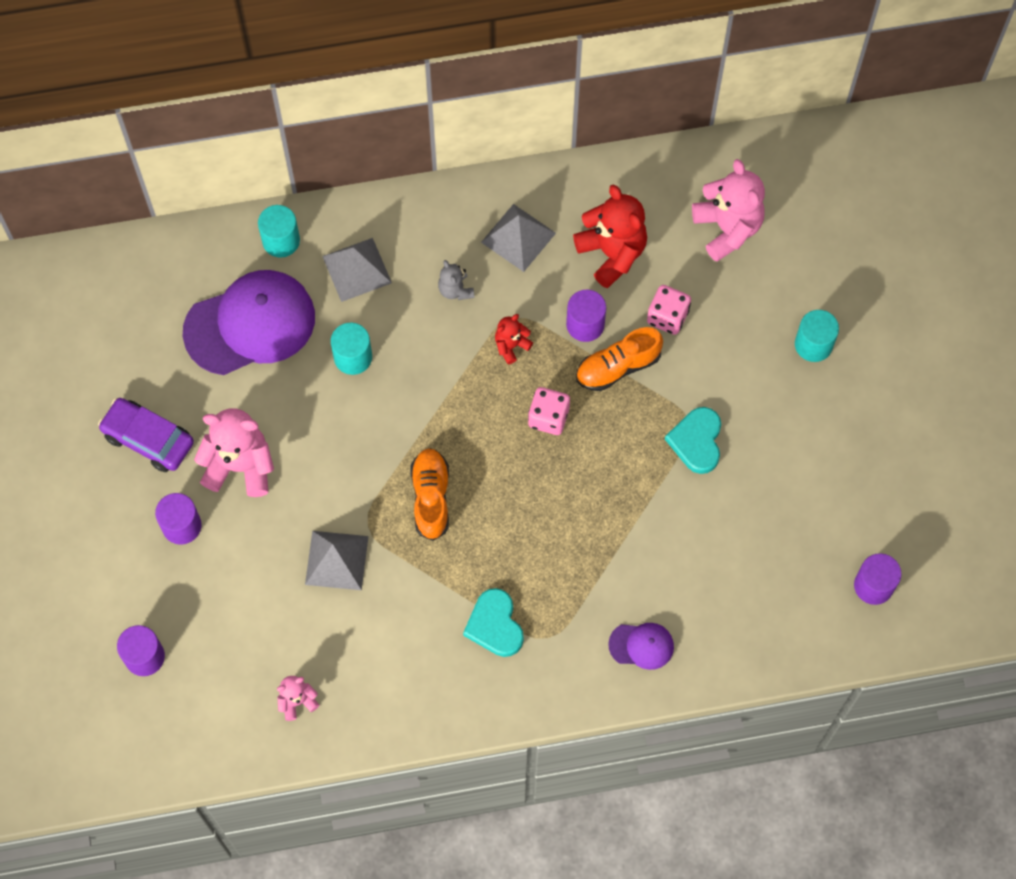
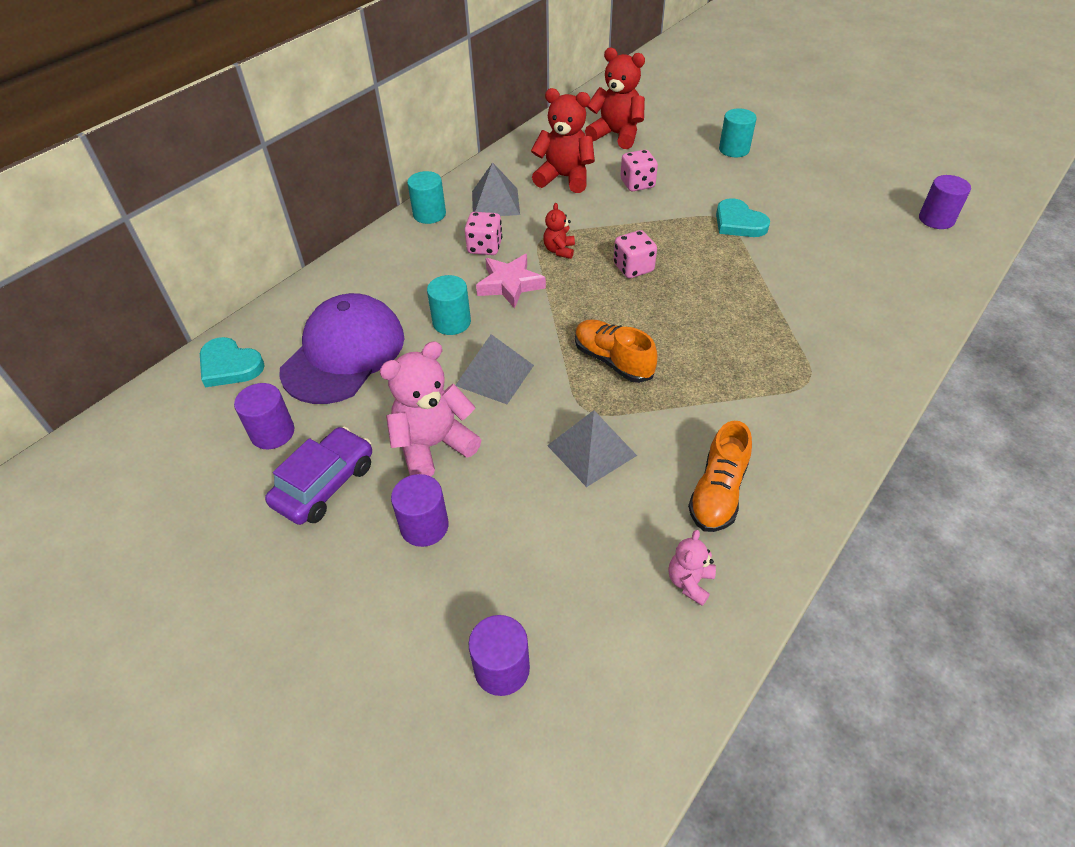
camera: 40 degrees left, 20 degrees down
(148, 439) = (325, 484): purple car -> purple car turned 135 degrees clockwise
(281, 241) = (319, 295): turquoise cylinder -> turquoise cylinder (429, 214)
(356, 269) = (398, 277): grey pyramid -> grey pyramid (494, 375)
(433, 353) = (510, 285): none -> pink star
(455, 290) = (484, 247): grey teddy bear -> pink dice
(495, 625) = (764, 401): turquoise heart -> turquoise heart (230, 366)
(585, 324) = (593, 214): purple cylinder -> purple cylinder (272, 433)
(617, 367) = (641, 220): orange shoe -> orange shoe (717, 492)
(641, 645) = (871, 339): purple cap -> none
(727, 228) = (616, 135): pink teddy bear -> red teddy bear

